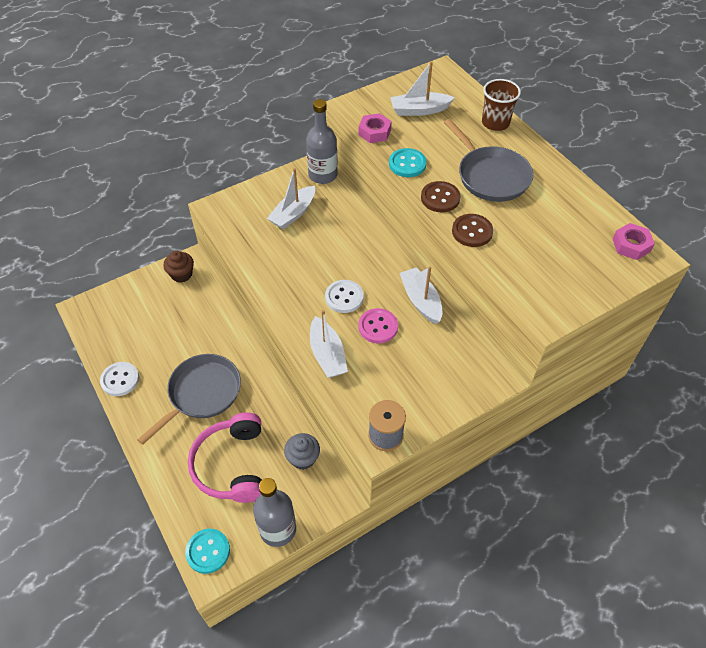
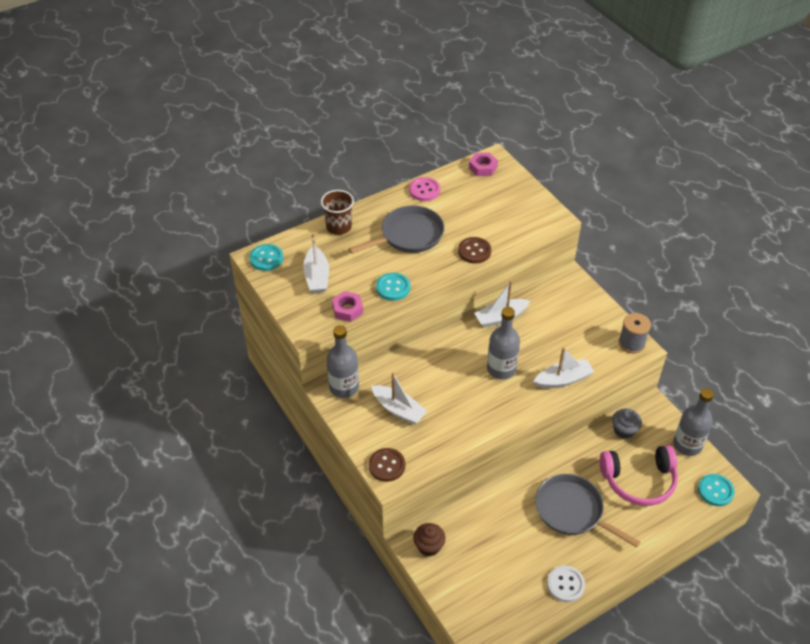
camera: 90 degrees left, 5 degrees down
(344, 297) = (501, 369): white button -> grey bottle
(378, 327) = (531, 346): pink button -> pink button (424, 190)
(440, 198) = (436, 268): brown button -> brown button (387, 465)
(441, 77) = (266, 258): none -> turquoise button

